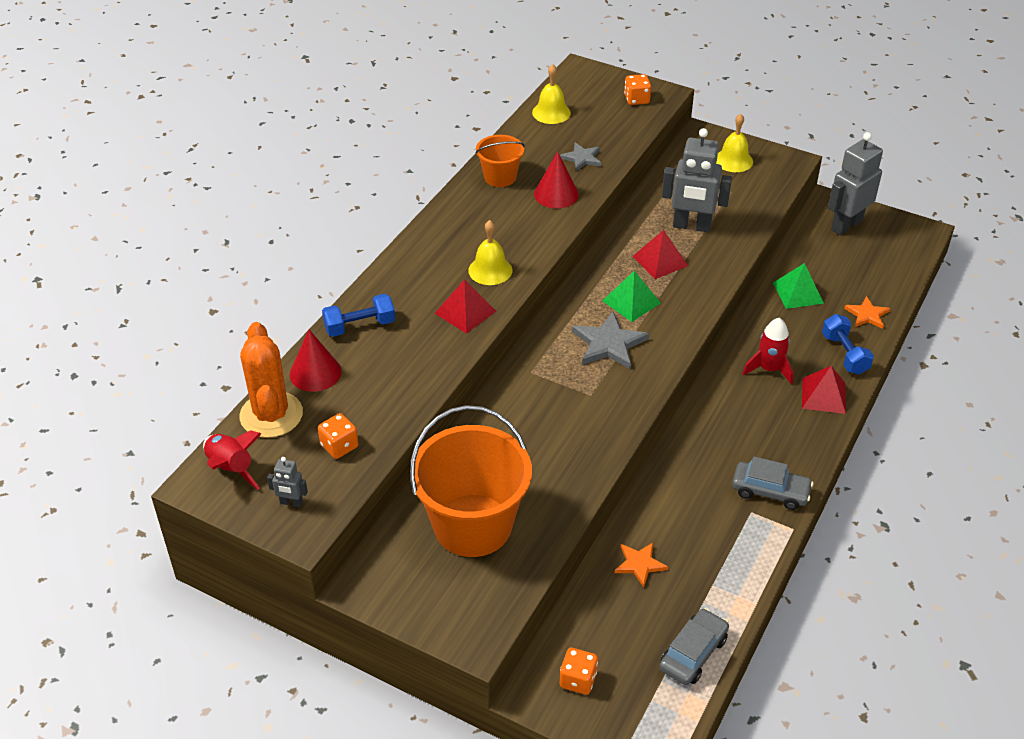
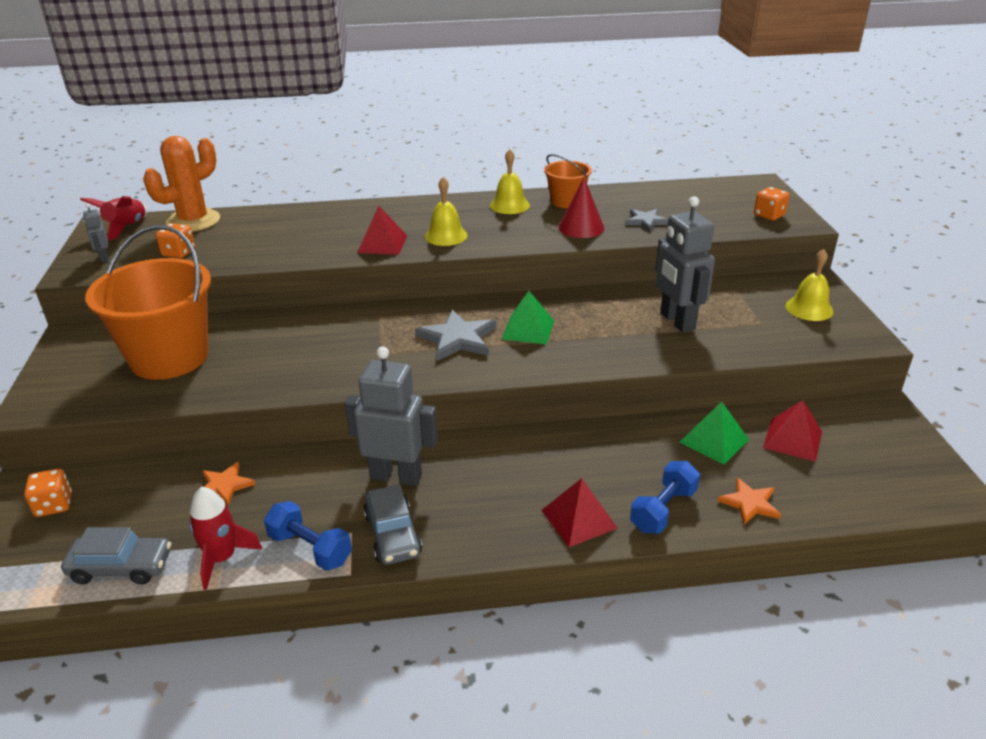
camera: 55 degrees right, 10 degrees down
(315, 373) = (252, 219): red cone -> none
(360, 326) = (320, 215): blue dumbbell -> blue dumbbell (310, 549)
(551, 112) = (682, 191): yellow bell -> yellow bell (509, 205)
(660, 261) = (604, 323): red pyramid -> red pyramid (793, 439)
(769, 369) = (574, 465): red rocket -> red rocket (222, 558)
(846, 225) = (870, 433): grey robot -> grey robot (396, 476)

